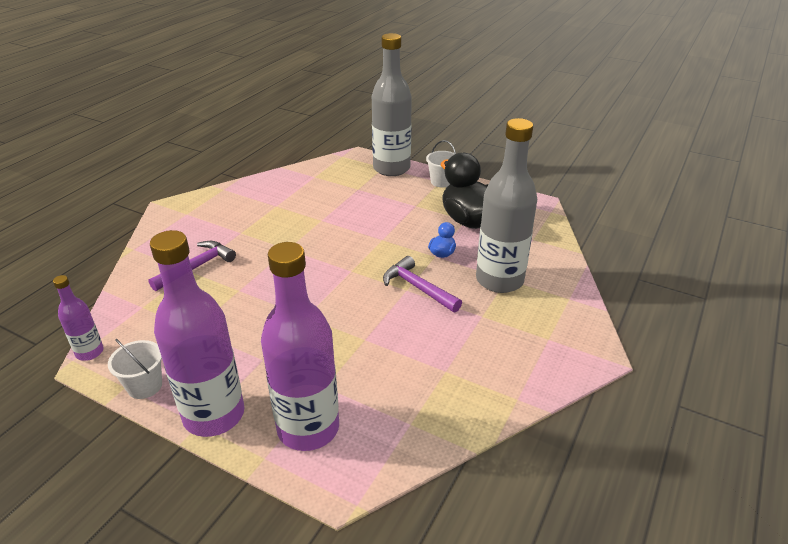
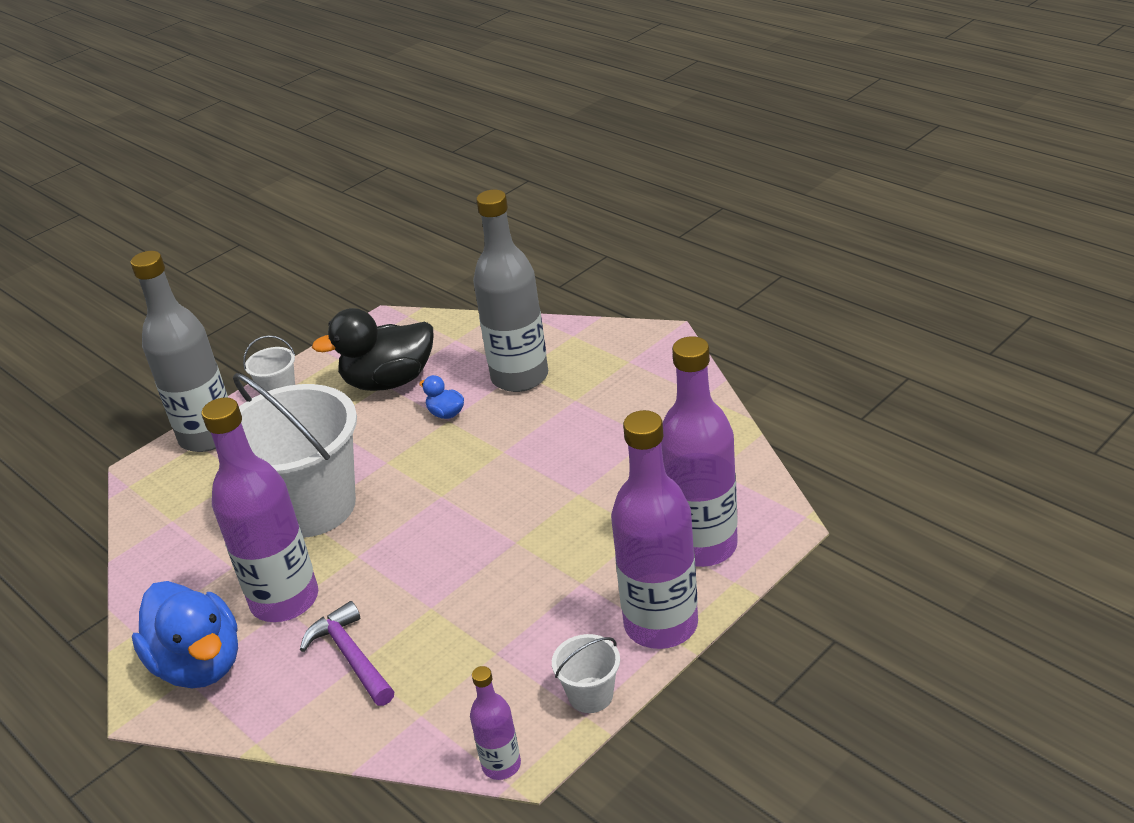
camera: 70 degrees left, 0 degrees up
(197, 215) = (199, 664): none -> blue duck
(247, 231) = (285, 600): none -> purple bottle
(332, 220) = (311, 507): none -> white bucket
(417, 287) = (503, 441): purple hammer -> none

